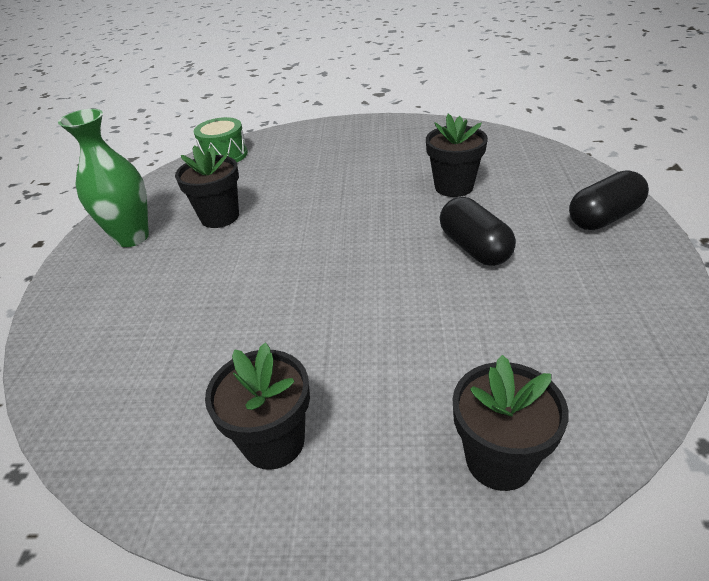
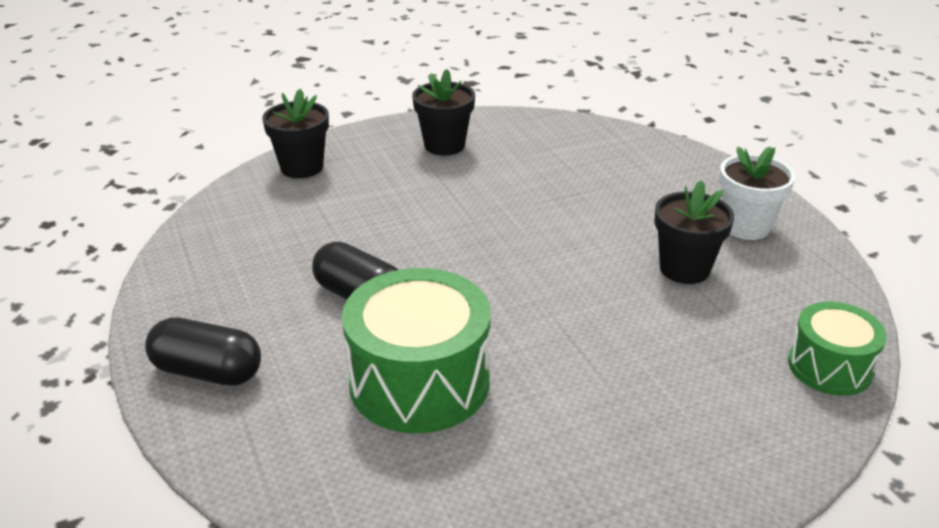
camera: 150 degrees right, 5 degrees down
(132, 237) = (745, 227): green vase -> white flower pot
(454, 187) = (419, 381): black flower pot -> green drum
(604, 218) = (208, 371): black capsule -> black capsule turned 75 degrees clockwise

